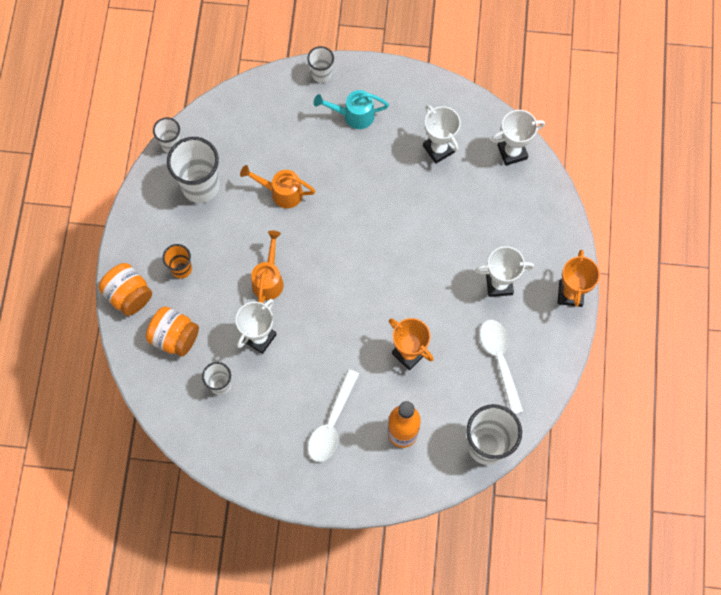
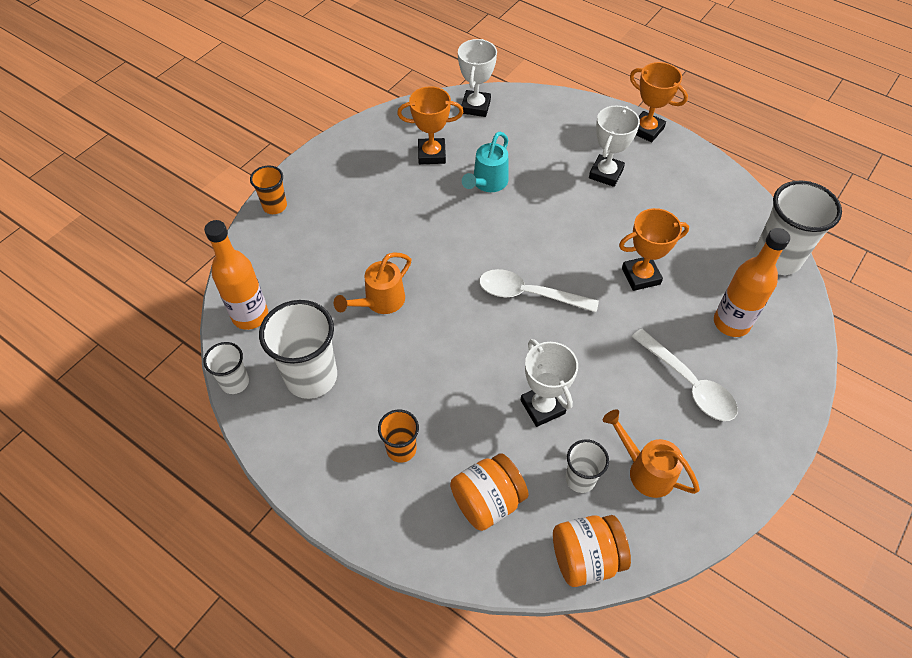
camera: 60 degrees left, 15 degrees down
(129, 295) = (396, 530): orange jar -> orange jar (585, 558)
(223, 120) = (250, 316): none -> orange bottle
(269, 280) = (476, 363): orange watering can -> orange watering can (645, 470)
(321, 74) = (275, 206): white cup -> orange cup
(354, 115) = (342, 201): turquoise watering can -> turquoise watering can (487, 183)
(438, 149) = (431, 154): white trophy -> orange trophy
(500, 360) = (688, 208): white spoon -> white spoon (528, 294)

